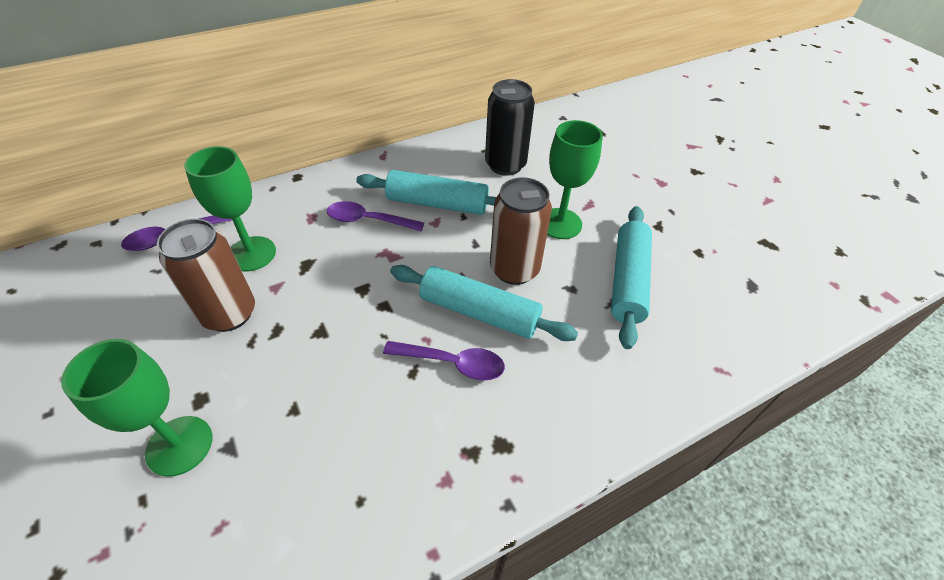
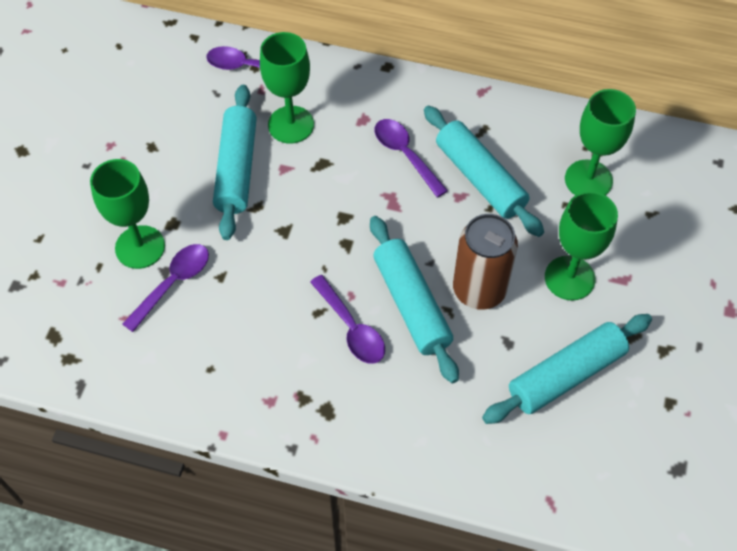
camera: 45 degrees right, 10 degrees up
(229, 314) = (236, 169): brown can -> turquoise rolling pin
(248, 452) = (173, 283): none -> purple spoon
(505, 165) = (588, 180): black can -> green goblet

